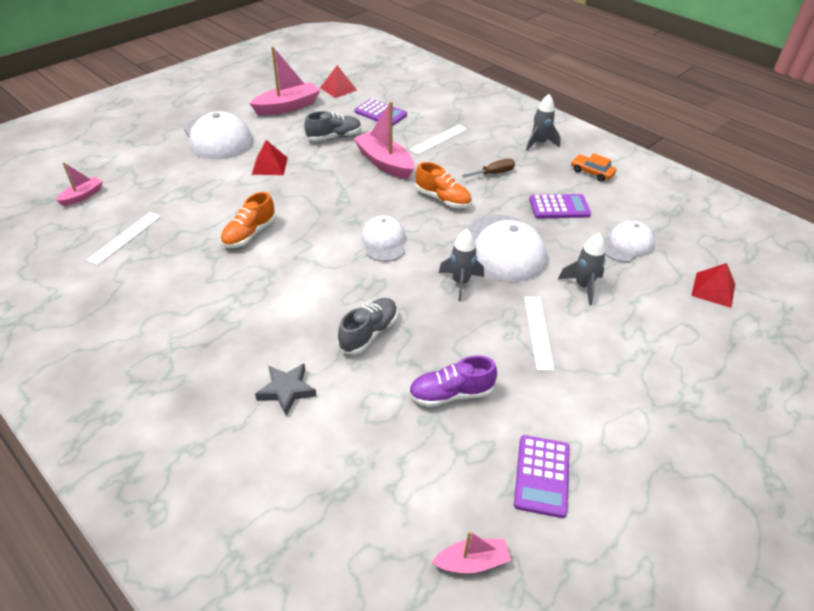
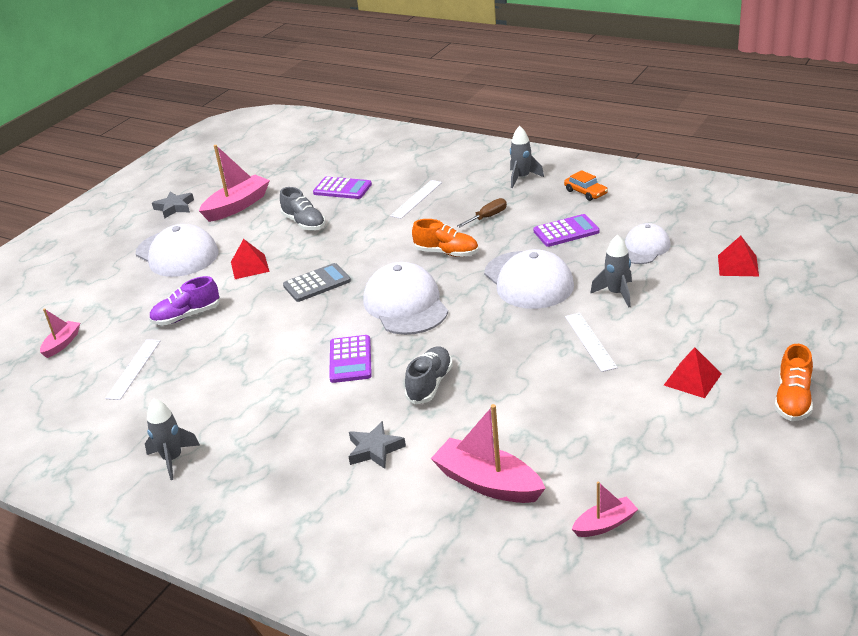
camera: 10 degrees left, 10 degrees down
(237, 95) = (174, 207): none -> grey star
(249, 234) = (264, 333): orange shoe -> orange shoe (793, 399)
(317, 198) = (317, 283): none -> grey calculator
(334, 137) = (304, 223): grey shoe -> grey shoe turned 90 degrees clockwise
(338, 89) = (283, 175): red pyramid -> red pyramid (692, 379)
(384, 163) = (370, 234): pink boat -> pink boat (487, 483)
(384, 241) = (405, 305): white cap -> white cap, size x1.64
(451, 394) = (530, 411): purple shoe -> purple shoe (187, 316)
(460, 282) = (498, 320): grey rocket -> grey rocket (173, 459)
(542, 476) = (639, 448): purple calculator -> purple calculator (350, 360)
(592, 172) = (585, 192): orange car -> orange car turned 150 degrees counterclockwise

